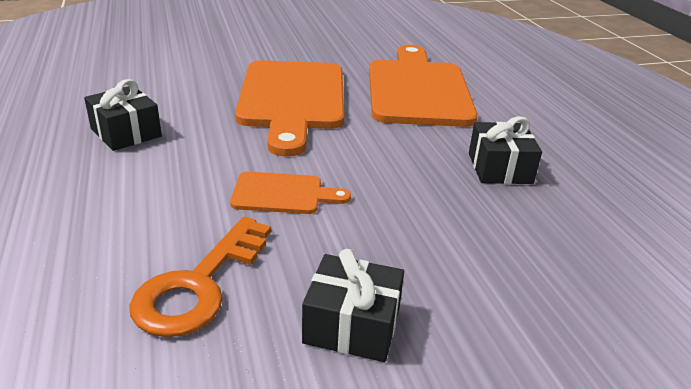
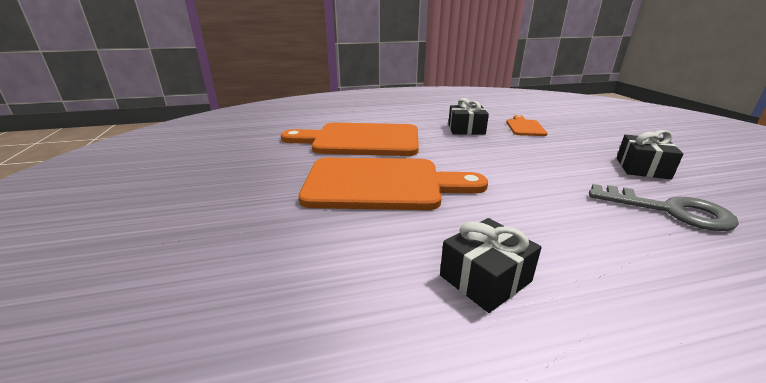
camera: 85 degrees left, 5 degrees down
(199, 285) = (669, 210): orange key -> grey key
(283, 194) = (540, 186): orange cutting board -> orange cutting board (524, 127)

